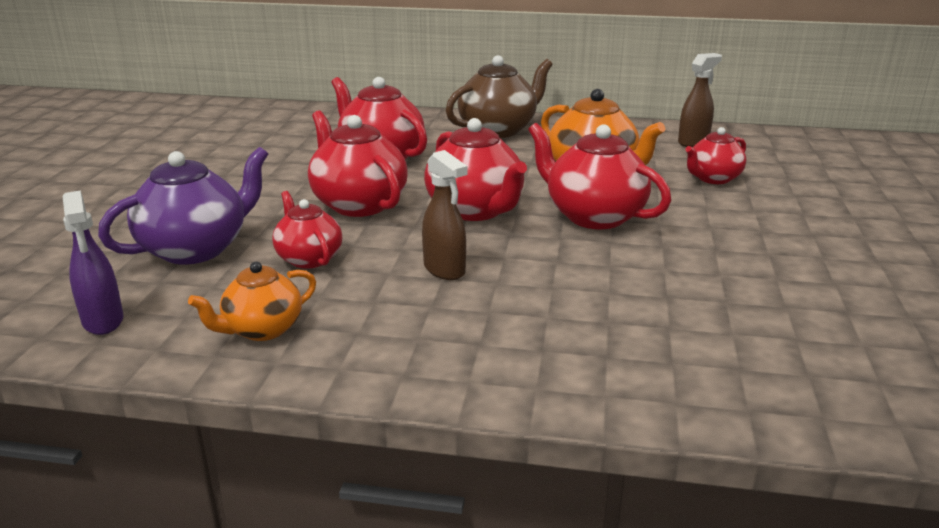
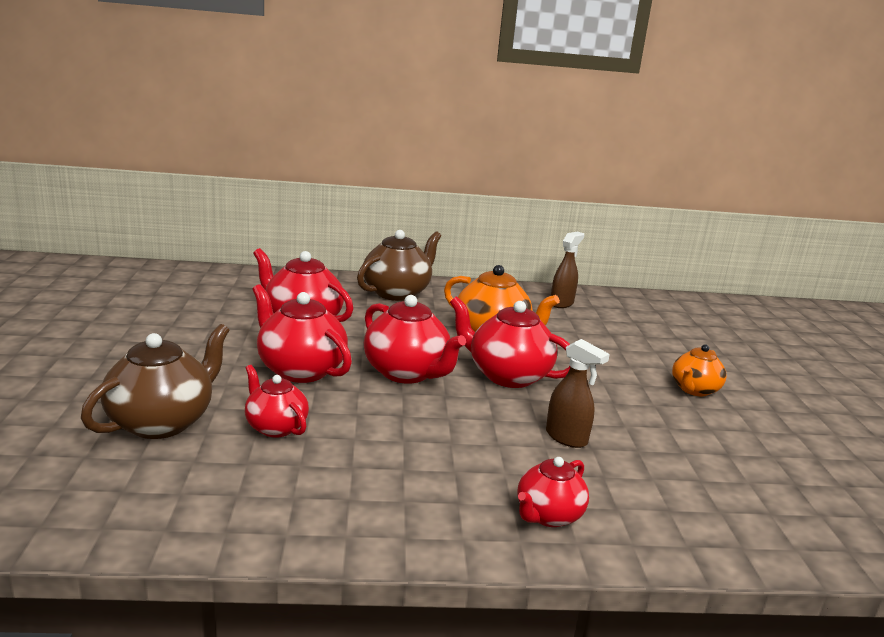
camera: 15 degrees left, 5 degrees down
(103, 321) = (99, 504): purple spray bottle -> none
(196, 249) = (162, 422): purple teapot -> brown teapot
(262, 329) = (260, 502): orange teapot -> orange teapot (694, 390)
(444, 270) = (402, 432): brown spray bottle -> brown spray bottle (566, 438)
(712, 178) = (588, 337): red teapot -> red teapot (548, 515)

